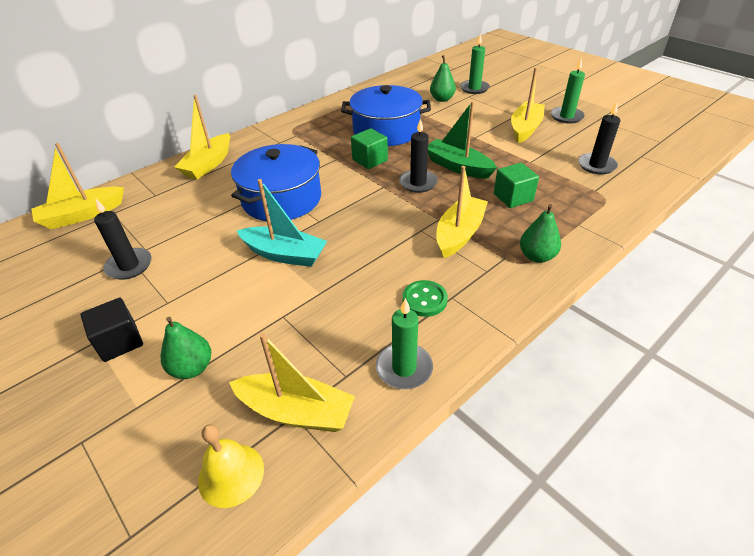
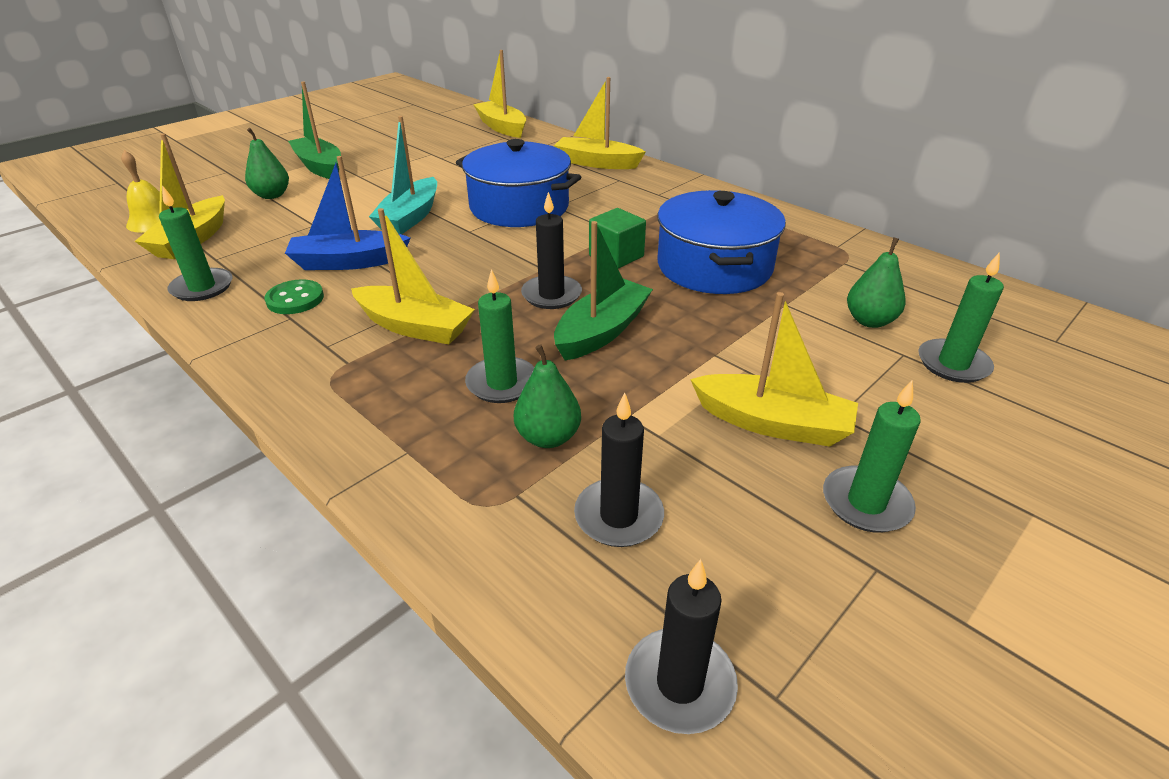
camera: 85 degrees right, 5 degrees down
(120, 342) = (320, 167): black cube -> green boat
(129, 266) = (418, 155): black candle -> black candle (679, 683)
(364, 279) = (349, 262): none -> blue boat
(513, 197) = (502, 383): green cube -> green candle
(536, 256) = (338, 392): green pear -> green pear (548, 437)

